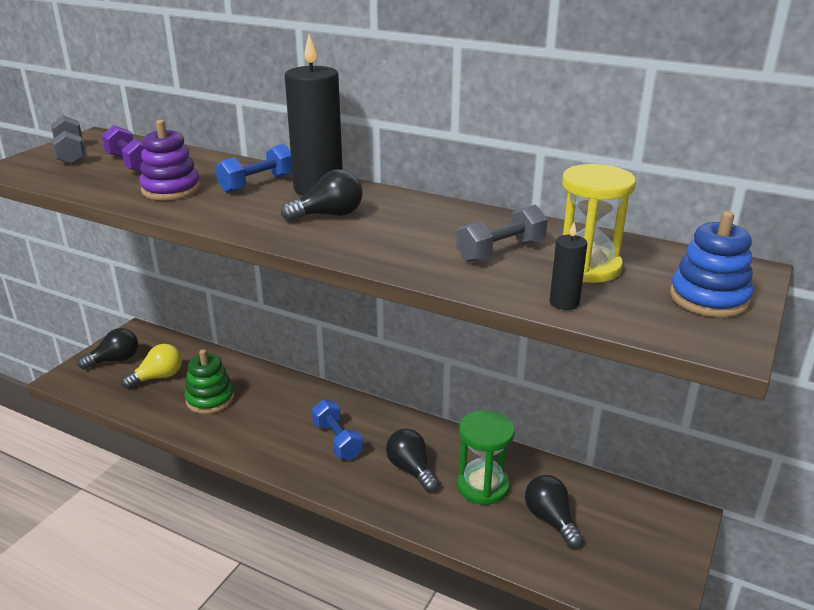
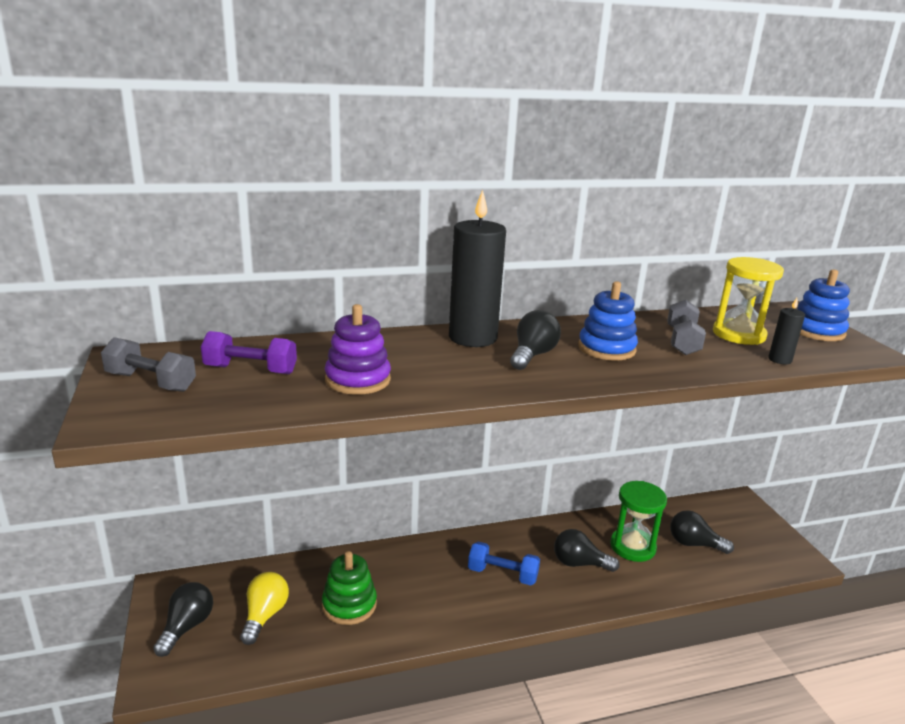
camera: 45 degrees left, 5 degrees down
(258, 184) = (418, 349): blue dumbbell -> none
(406, 231) = (606, 348): none -> blue stacking toy

